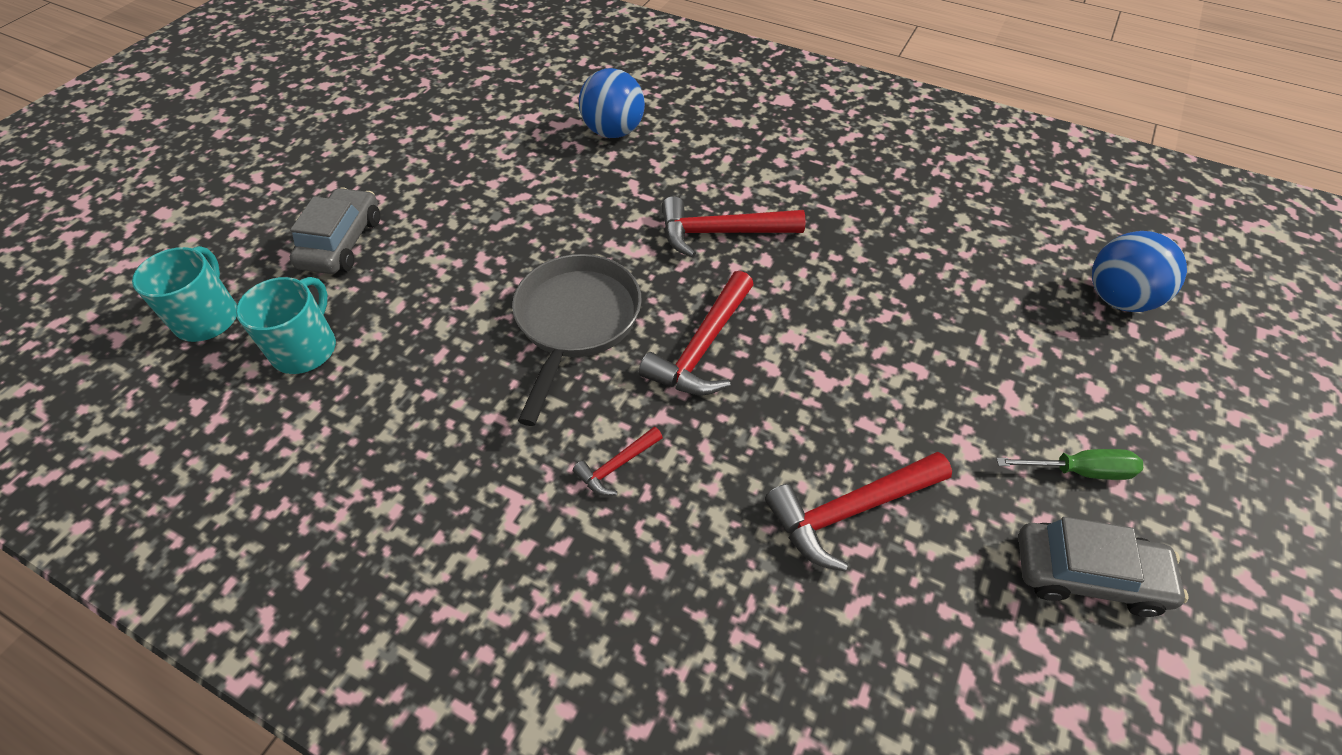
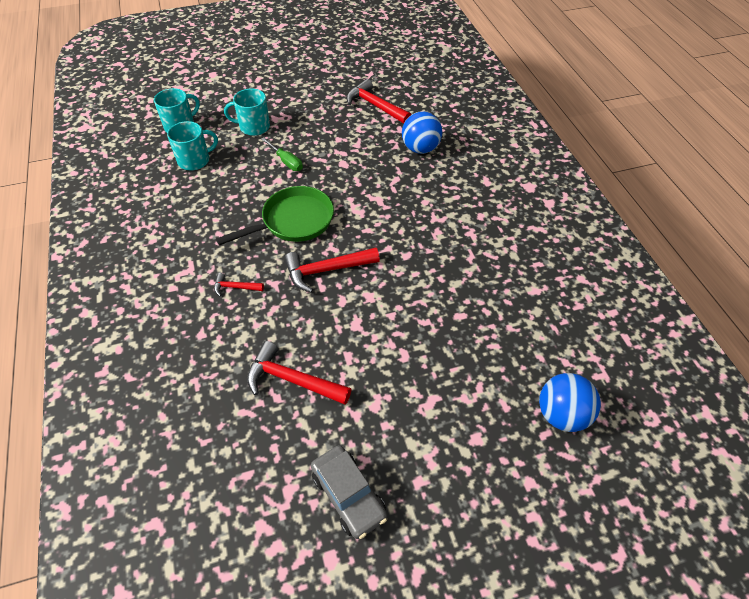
camera: 45 degrees right, 0 degrees up
(342, 242) = (253, 127): grey car -> turquoise mug
(576, 322) = (293, 221): grey pan -> green pan
(721, 232) = (403, 229): red hammer -> red hammer (375, 106)
(1079, 471) = (411, 459): green screwdriver -> green screwdriver (286, 161)

